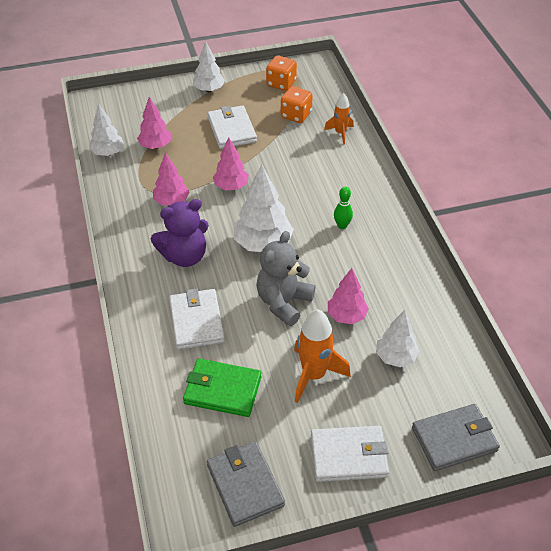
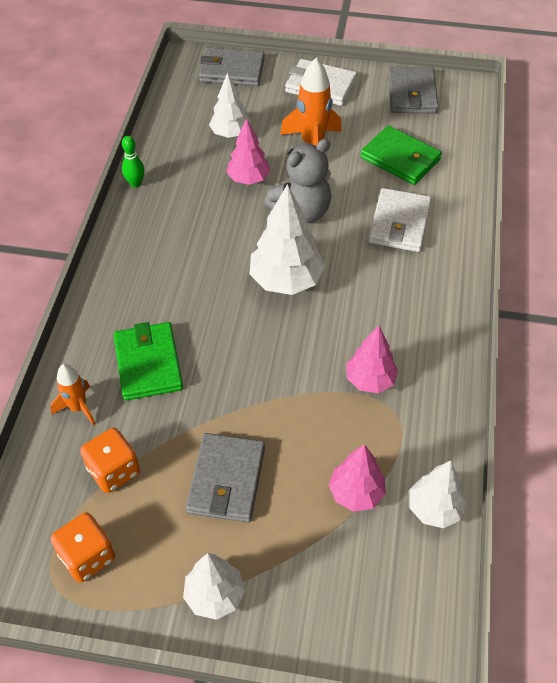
camera: 155 degrees left, 5 degrees up
(184, 256) = (383, 298): purple teddy bear -> none
(231, 186) = (281, 375): pink tree -> none
(232, 130) = (226, 480): white wallet -> grey wallet
(318, 166) = (148, 363): none -> green wallet
(342, 225) = (182, 270): green bowling pin -> green bowling pin (135, 183)

